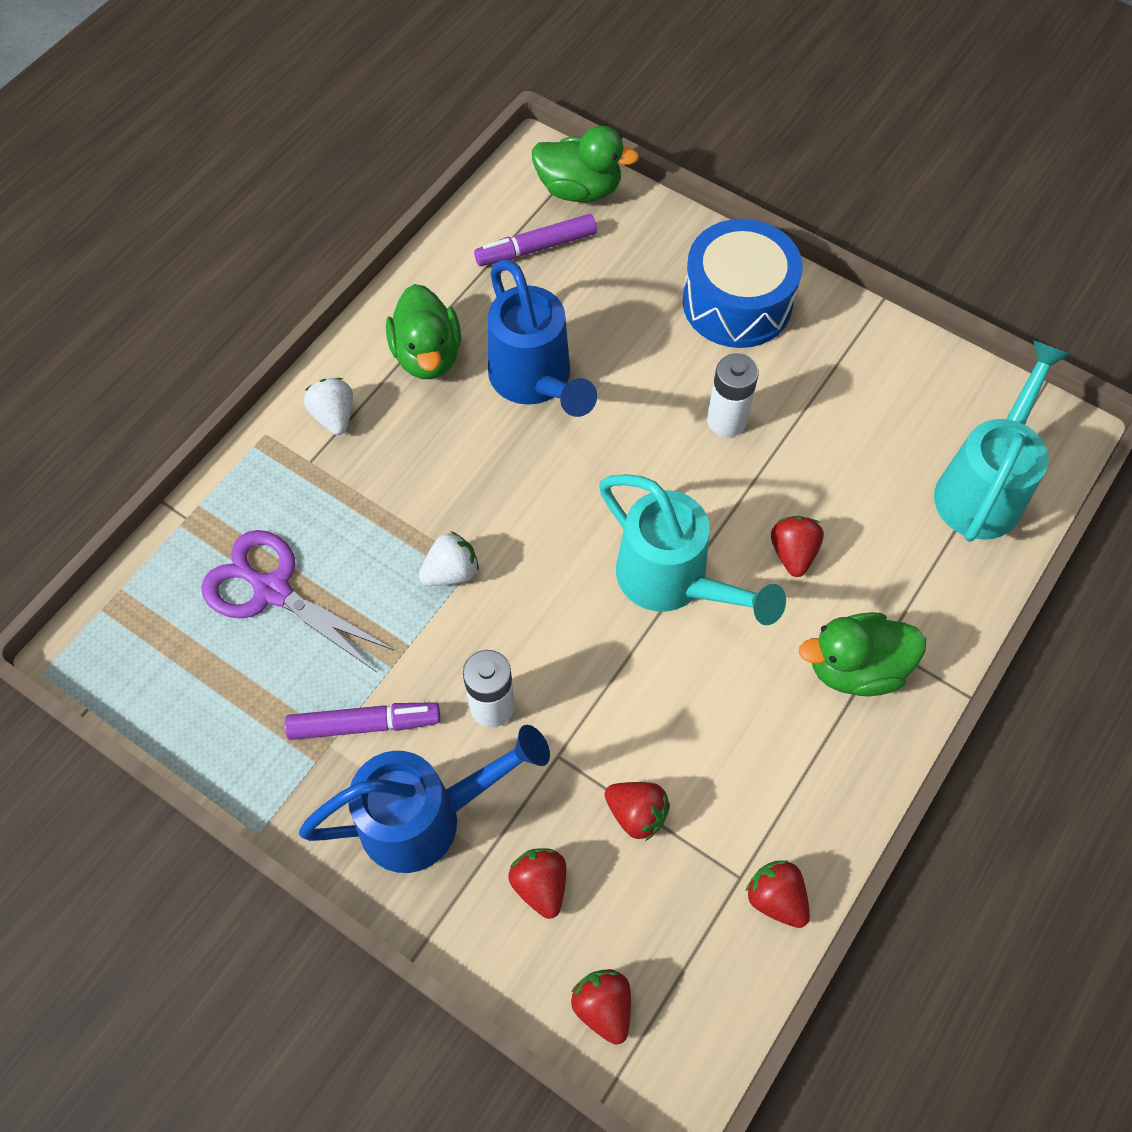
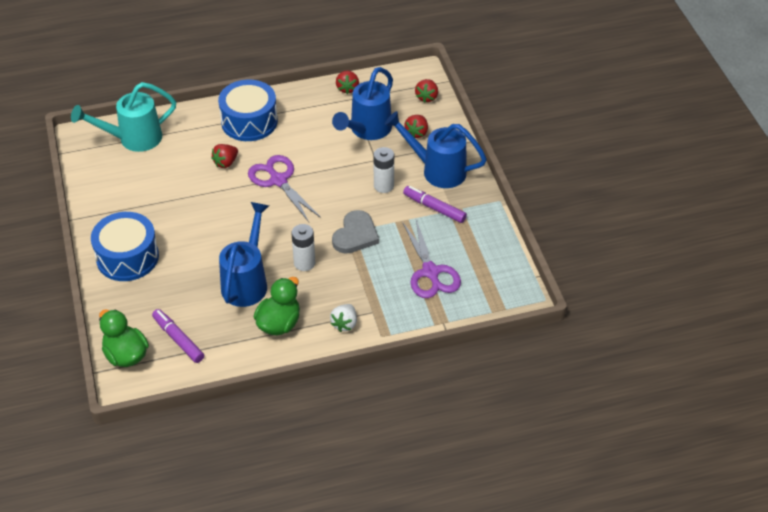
camera: 140 degrees left, 15 degrees down
(451, 572) = (355, 235): white strawberry -> grey heart
(537, 248) = (178, 340): purple marker -> purple marker turned 150 degrees counterclockwise
(636, 813) = (367, 130): red strawberry -> blue watering can
(673, 583) = (278, 180): turquoise watering can -> purple scissors
(726, 420) = (191, 218): white battery -> white battery (304, 263)
(855, 668) = (249, 121): green duck -> blue drum

